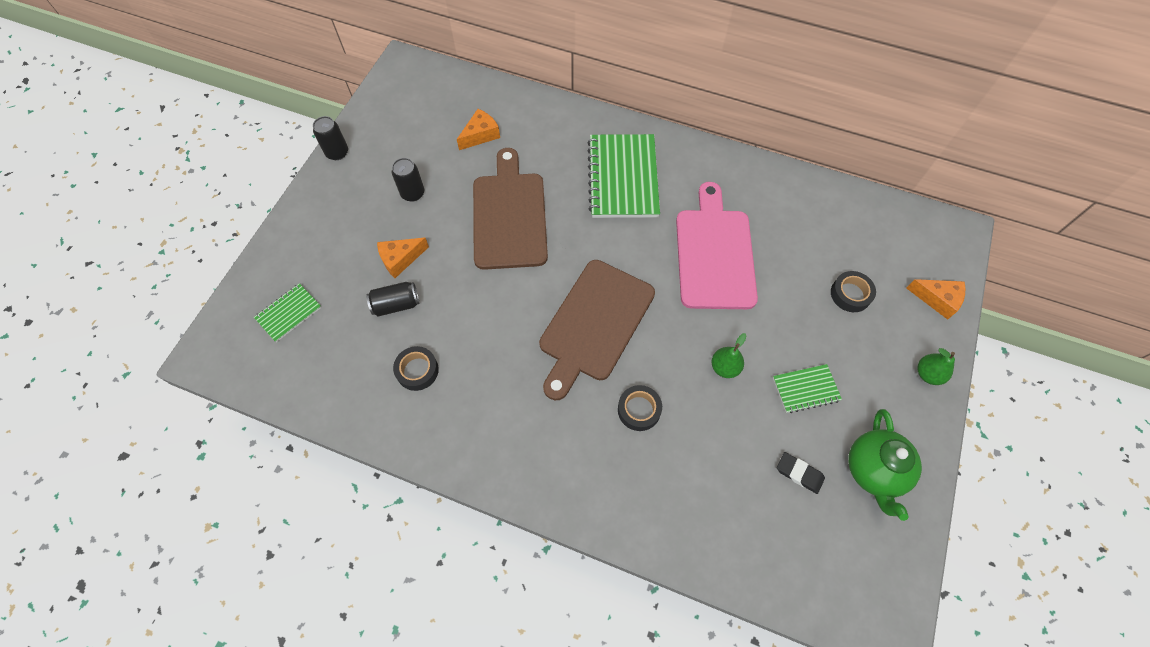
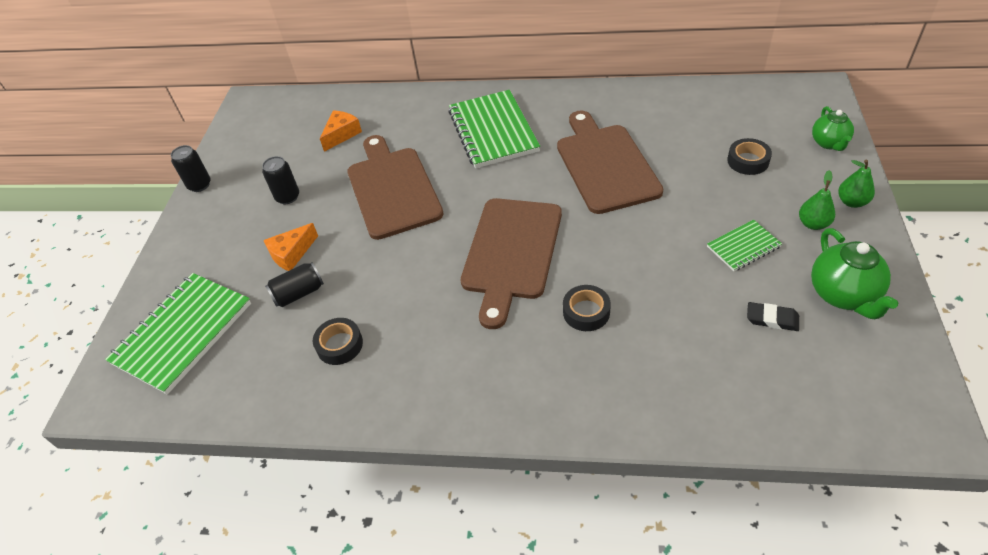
camera: 10 degrees left, 15 degrees down
(289, 313) = (183, 333): green notebook -> green notebook, size x1.98
(714, 253) = (605, 165): pink cutting board -> brown cutting board
(724, 367) = (656, 251): green pear -> green pear (813, 224)
(937, 299) = (829, 143): orange cheese -> green teapot

